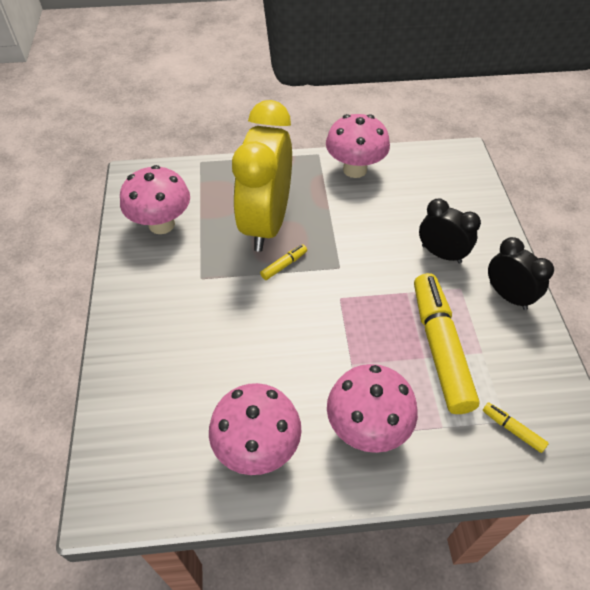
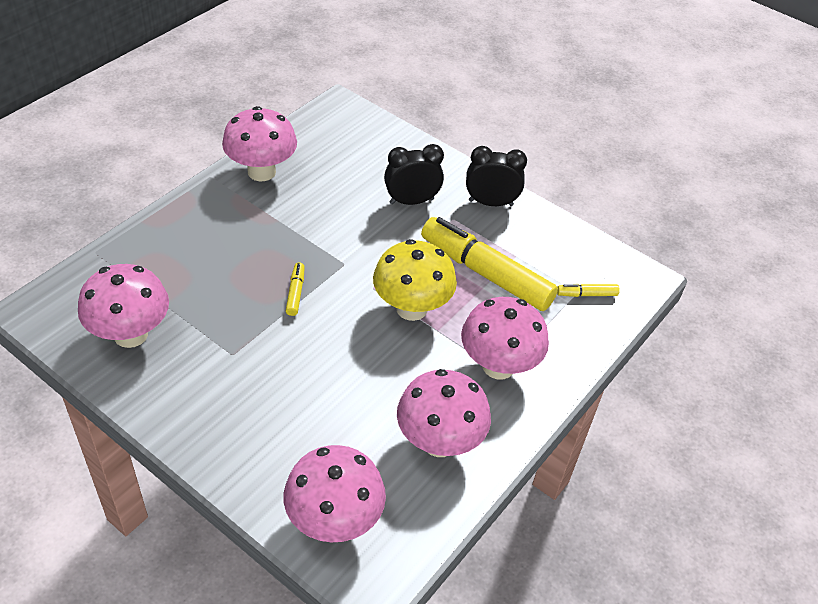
camera: 50 degrees left, 5 degrees down
(130, 440) = (334, 520): none -> pink mushroom
(266, 224) = (237, 268): yellow clock -> none
(350, 333) = (411, 308): none -> yellow mushroom

